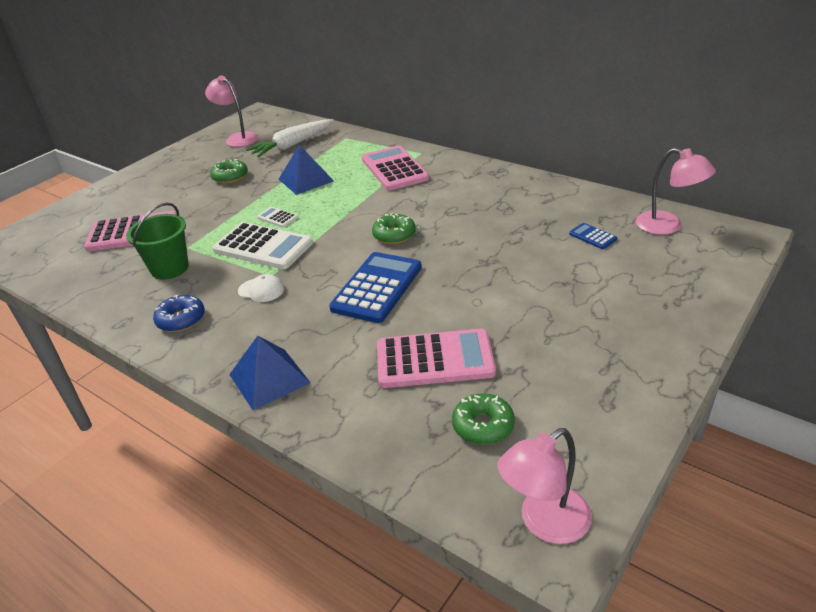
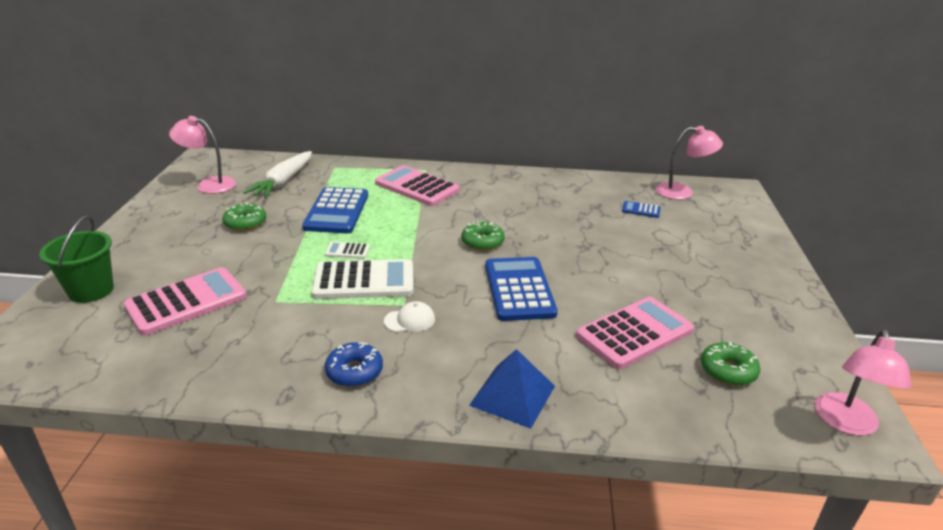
camera: 35 degrees left, 5 degrees down
(170, 268) = (279, 326): green bucket -> green bucket (91, 290)
(305, 180) = (337, 211): blue pyramid -> blue calculator

